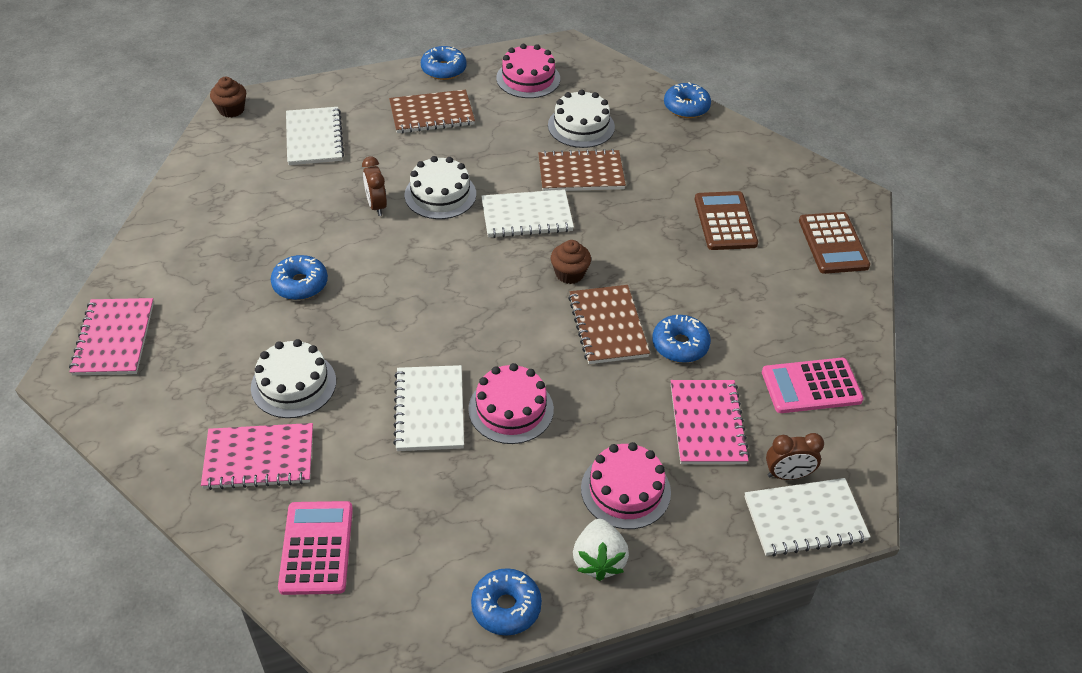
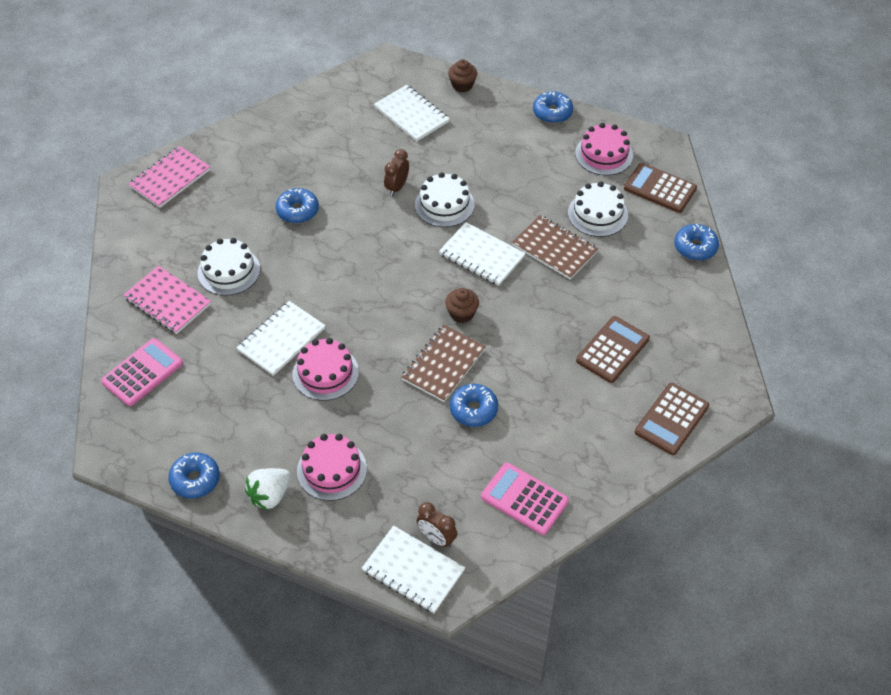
camera: 45 degrees right, 5 degrees up
(231, 110) = (384, 64): brown cupcake -> brown cupcake (462, 85)
(314, 138) = (411, 115): white notebook -> white notebook turned 75 degrees counterclockwise
(432, 114) = (505, 142): brown notebook -> none
(605, 80) = (660, 188): none -> brown calculator
(707, 424) = (428, 470): pink notebook -> none

